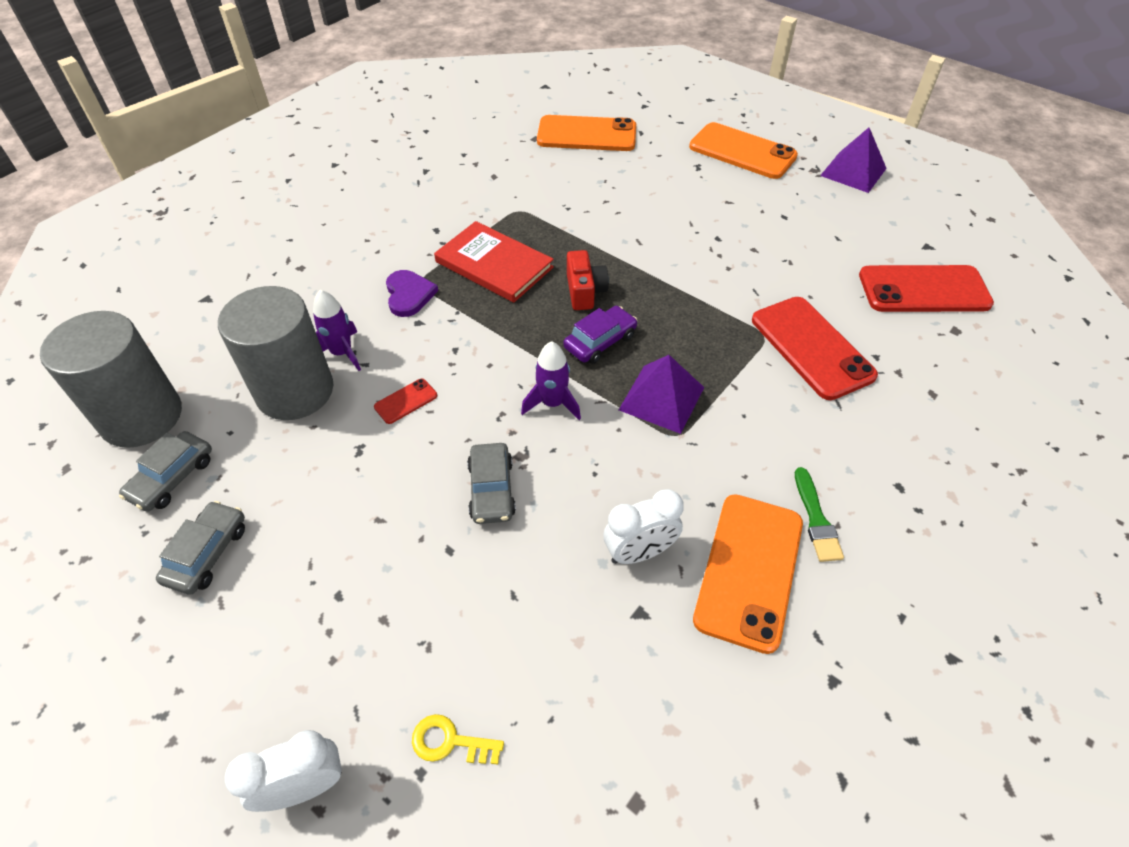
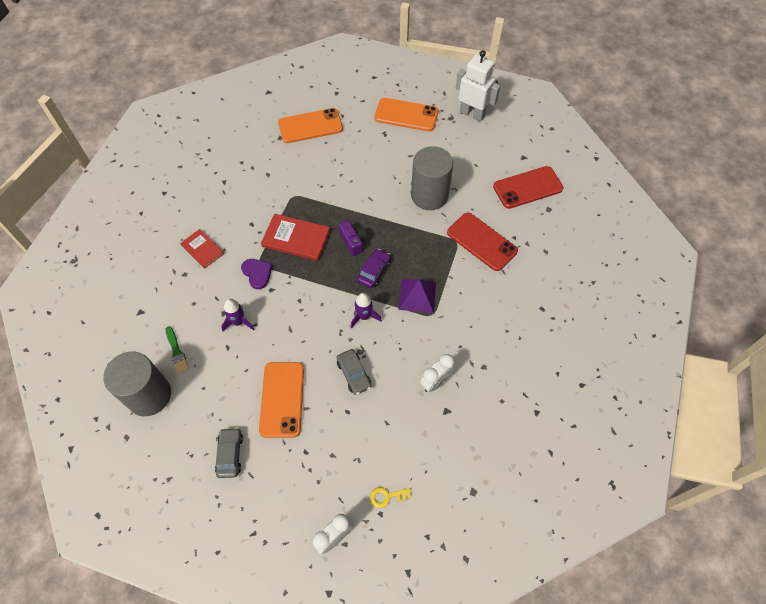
camera: 20 degrees left, 10 degrees up
(172, 478) = (188, 423): grey car -> none
(295, 391) = (225, 353): grey cylinder -> grey cylinder (429, 195)
(345, 243) = (202, 249): none -> red book
(406, 401) = (288, 340): red phone -> none
(584, 291) = (353, 241): red camera -> purple camera
(749, 570) = (487, 374): orange phone -> orange phone (282, 399)
(816, 519) = (509, 338): green brush -> green brush (176, 351)
(853, 172) = (472, 114): purple pyramid -> white robot

